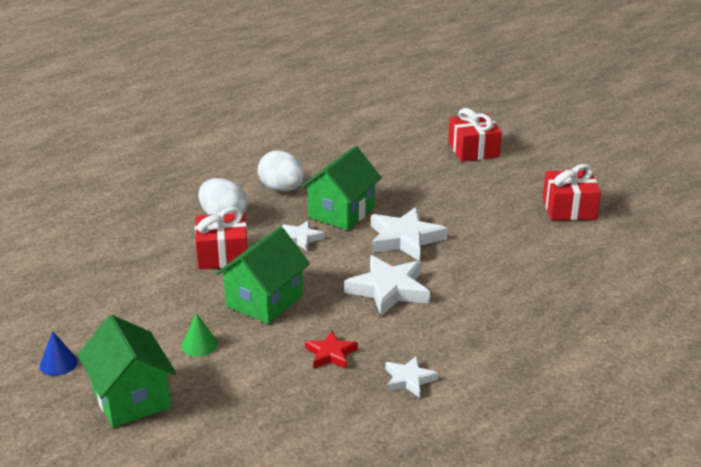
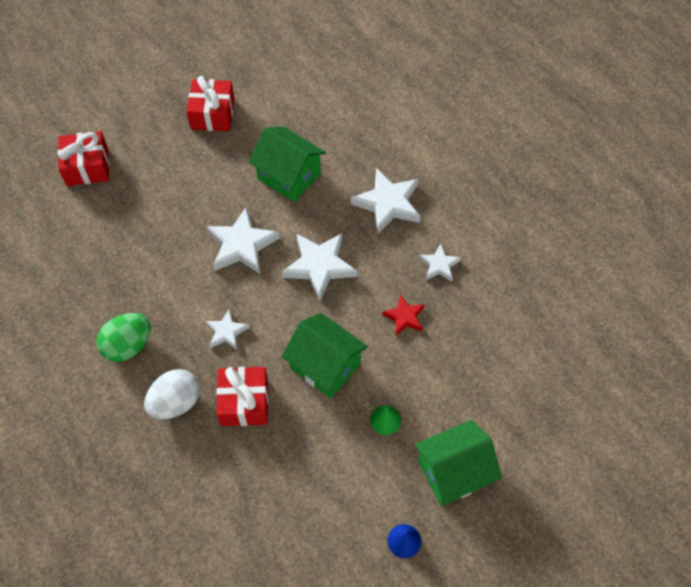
camera: 85 degrees left, 30 degrees up
(282, 189) = (128, 345): white egg -> green egg
(341, 212) = (185, 293): green house -> green house (289, 176)
(489, 335) = (388, 204): none -> white star

